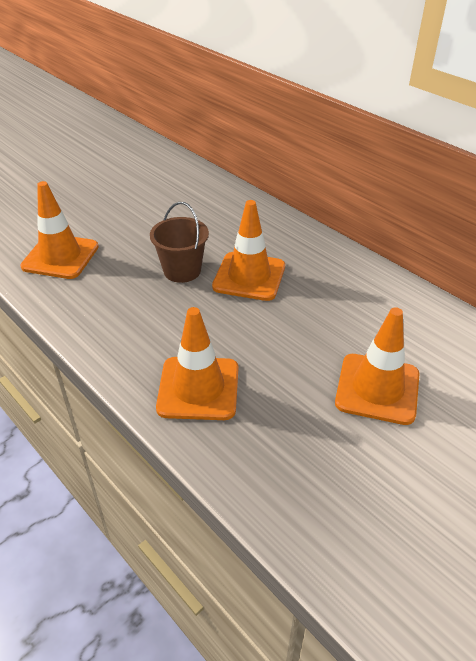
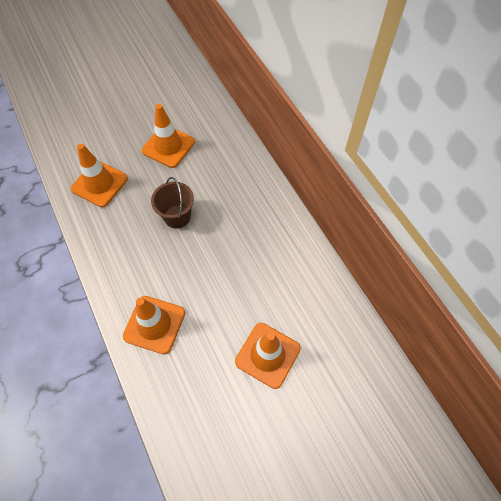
camera: 15 degrees right, 20 degrees up
(249, 276) = (221, 233): orange traffic cone -> orange traffic cone (168, 146)

